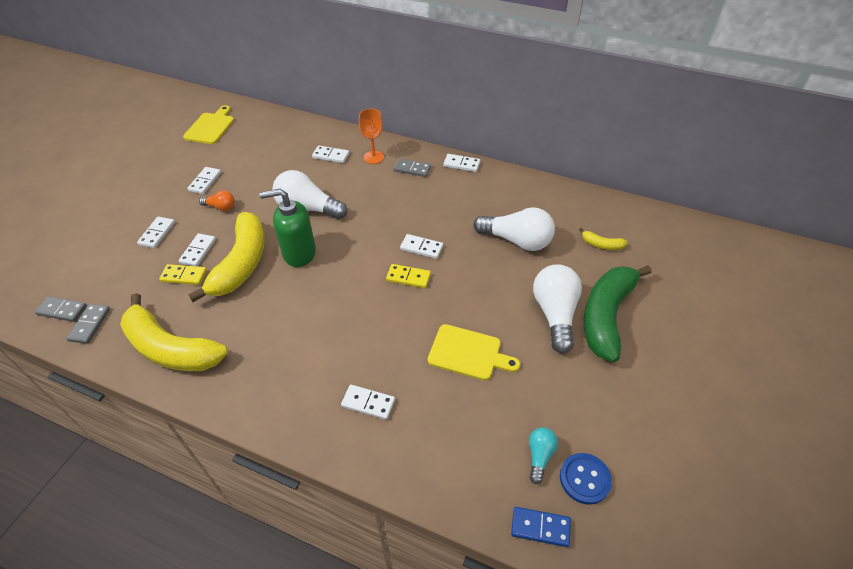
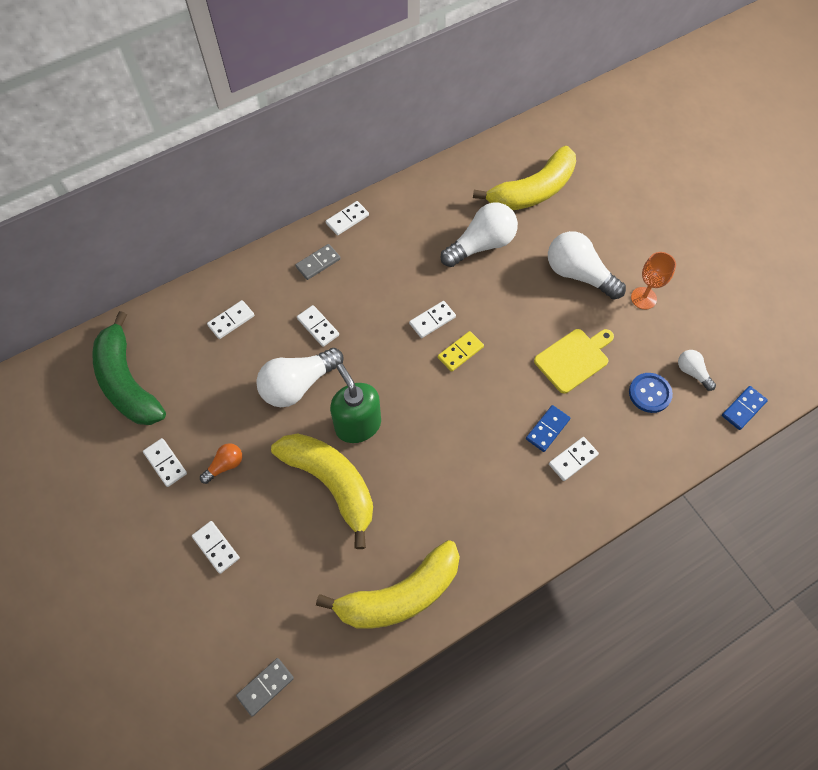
camera: 55 degrees left, 15 degrees up
(89, 325) = (309, 664): grey domino -> none
(184, 276) = (307, 545): yellow domino -> none
(198, 251) = (279, 516): white domino -> white domino (318, 327)
(210, 127) = (61, 413): yellow cutting board -> none
(299, 253) = (358, 425): green soap dispenser -> green soap dispenser turned 120 degrees clockwise
(373, 157) = (269, 284): orange goblet -> orange goblet (643, 298)
(384, 369) = (547, 429): none -> blue domino
(539, 456) = (692, 372): turquoise light bulb -> white light bulb
(584, 479) = (725, 357): blue button -> blue button (649, 393)
(601, 245) = (532, 191): yellow banana -> yellow banana, size x2.40
(606, 316) = (604, 243): green banana -> green banana (127, 382)

